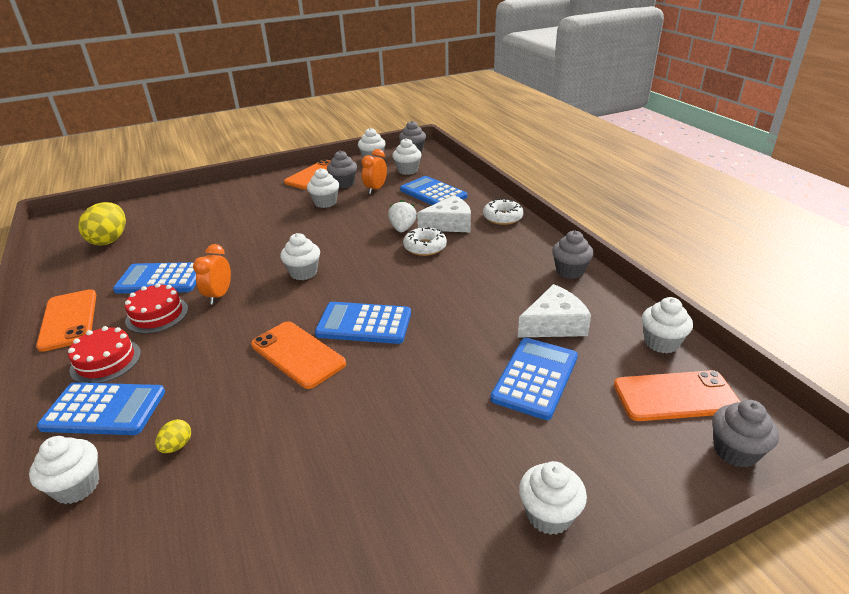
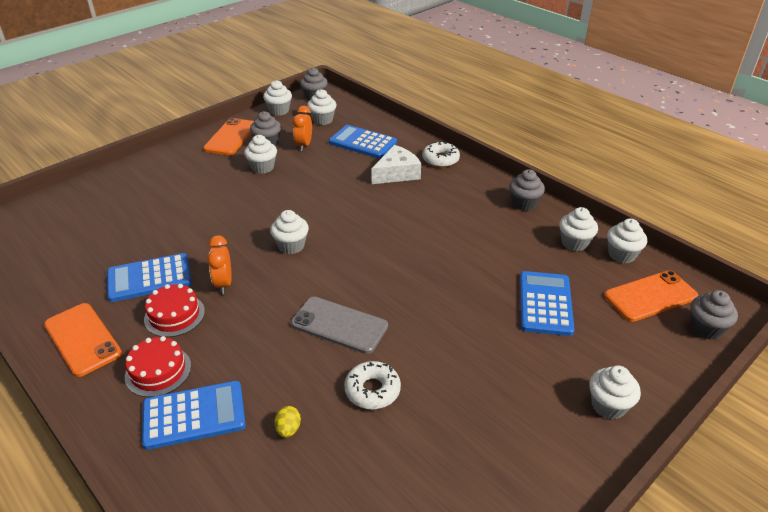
camera: 20 degrees left, 5 degrees up
(77, 486) = (223, 485): white cupcake -> white cupcake (574, 243)
(110, 240) = (55, 245): yellow egg -> none
(298, 354) = (339, 325): orange phone -> grey phone
(364, 324) = (380, 285): blue calculator -> none
(402, 229) = (356, 185): white strawberry -> none
(425, 247) = (388, 200): white donut -> white donut (372, 390)
(554, 324) = (536, 254): white cheese -> none

